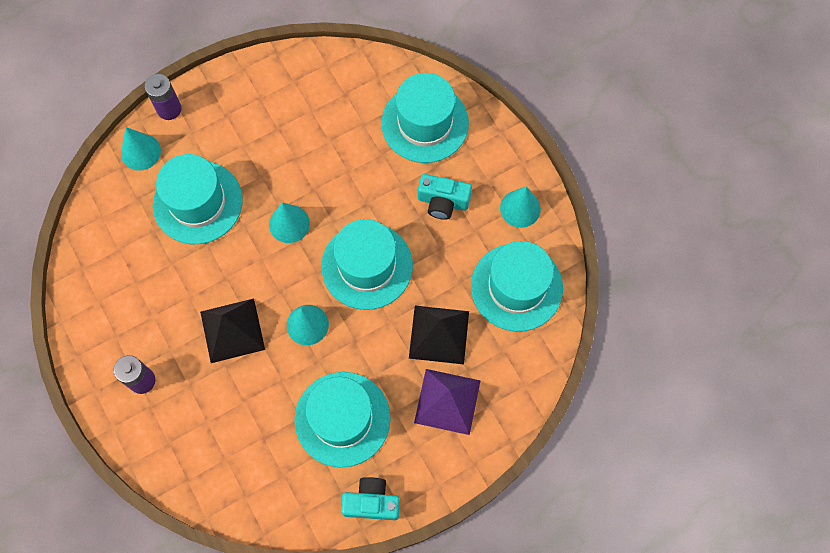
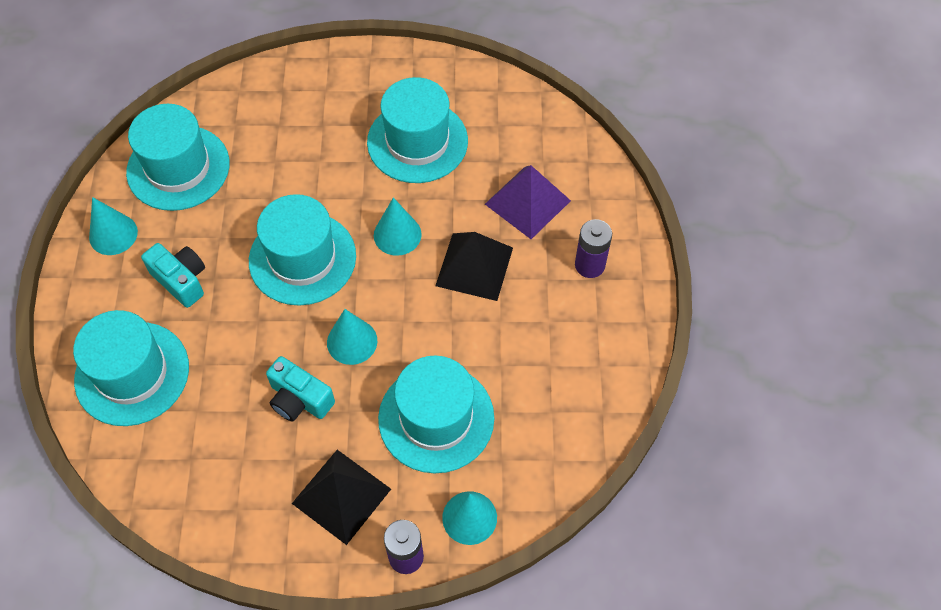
camera: 150 degrees left, 10 degrees down
(371, 502) = (434, 71): turquoise camera -> turquoise camera (299, 399)
(439, 334) = (281, 165): black pyramid -> black pyramid (341, 496)
(447, 401) = (315, 110): purple pyramid -> purple pyramid (527, 202)

